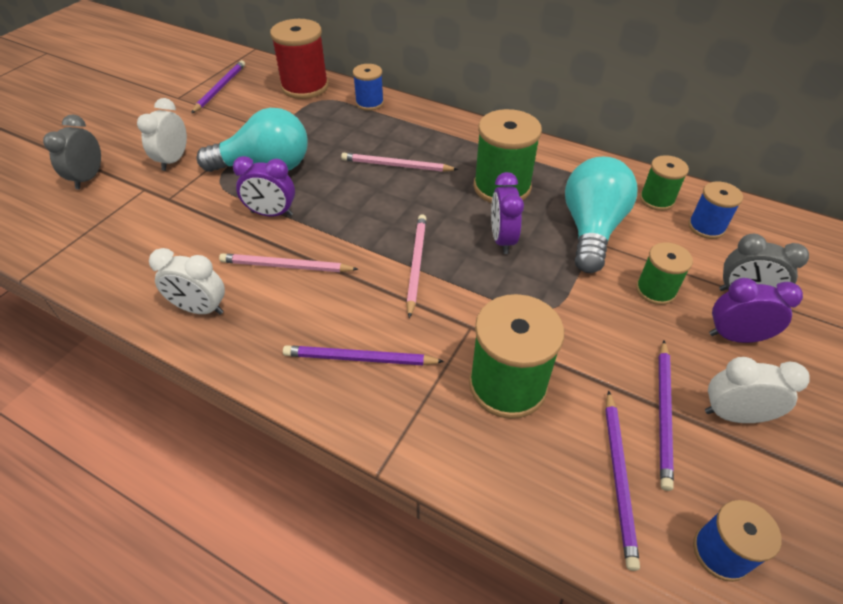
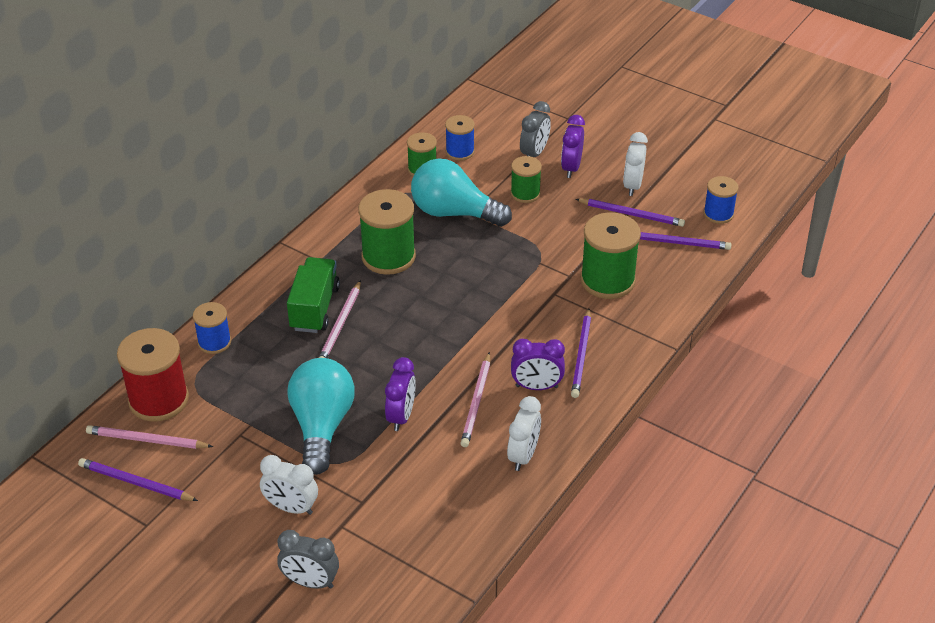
camera: 85 degrees left, 5 degrees down
(416, 264) = (483, 319): pink pencil -> pink pencil (147, 440)
(417, 149) = (314, 308): none -> green truck
(502, 239) = (459, 265): purple clock -> purple clock (536, 387)

